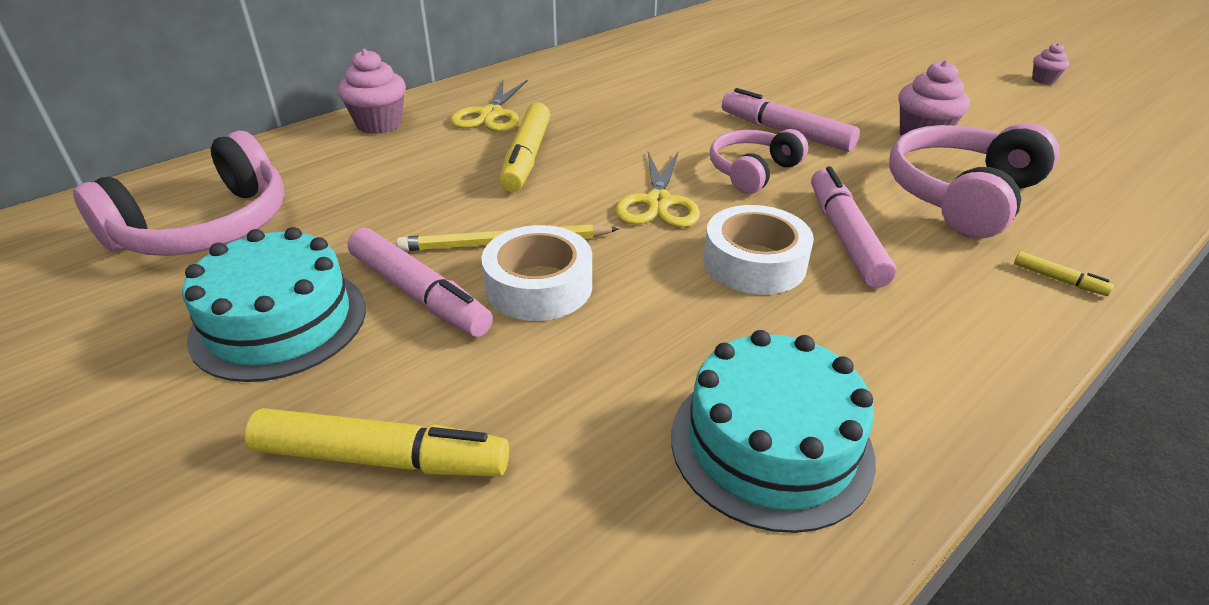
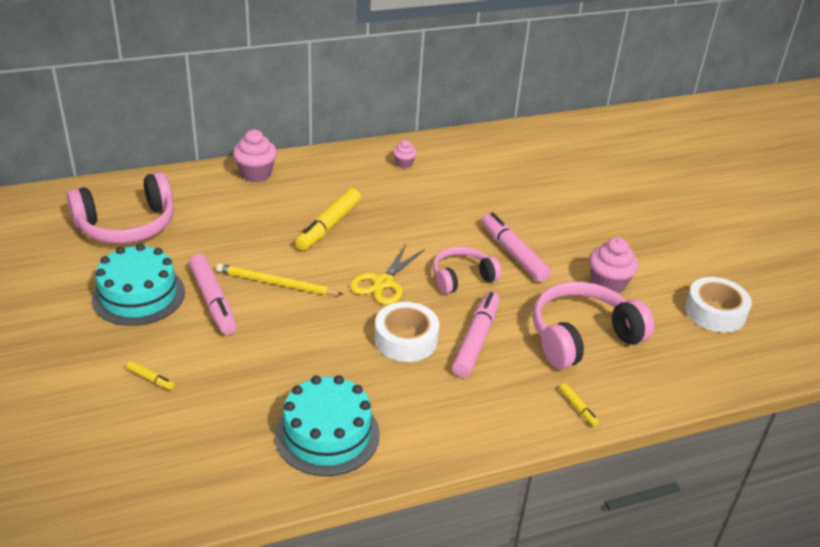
camera: 20 degrees right, 0 degrees up
(382, 458) = (151, 379): yellow marker -> yellow marker, size x0.45
(491, 114) = (329, 185): yellow scissors -> none
(539, 286) = (276, 315): white tape -> white tape (715, 312)
(1043, 80) = (765, 262): pink cupcake -> pink cupcake (404, 164)

